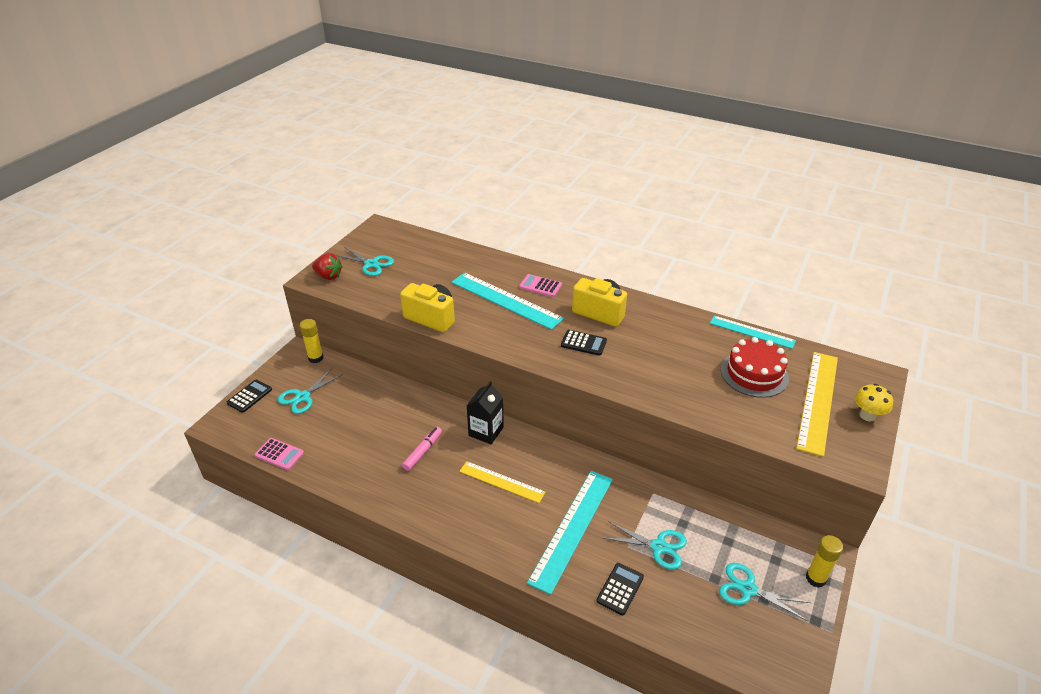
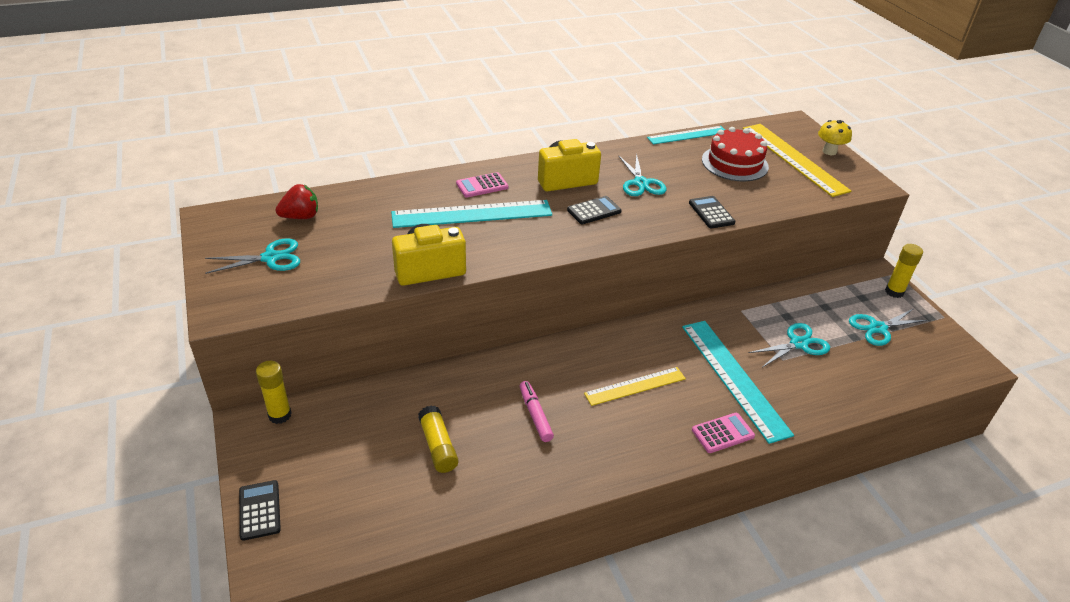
camera: 50 degrees left, 0 degrees up
(279, 454) = (397, 534): pink calculator -> pink calculator (723, 433)
(302, 397) = (329, 462): turquoise scissors -> turquoise scissors (641, 183)
(328, 276) = (238, 298): red strawberry -> red strawberry (301, 217)
(355, 428) = (438, 446): none -> yellow glue stick
(486, 431) = (560, 357): black carton -> none
(620, 589) = (822, 392): black calculator -> black calculator (711, 213)

